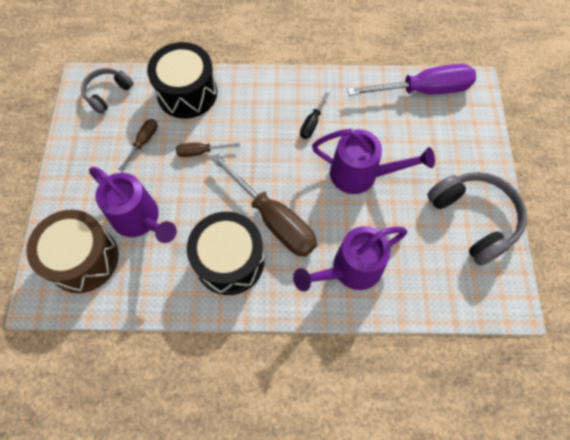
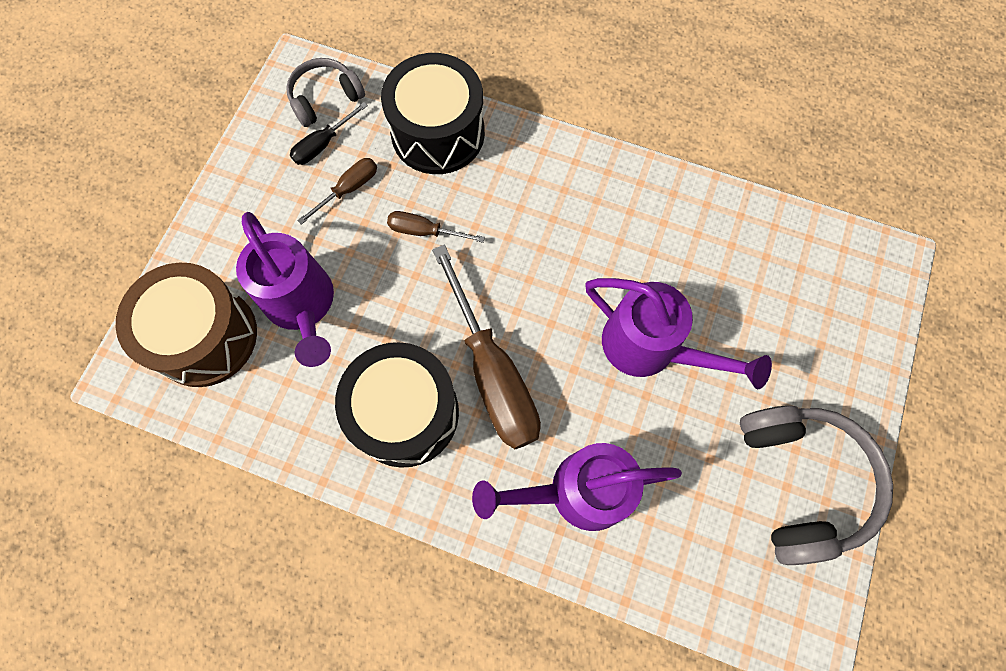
camera: 20 degrees right, 5 degrees up
(312, 122) = (607, 240): black screwdriver -> black screwdriver (323, 144)
(423, 90) = (802, 243): purple screwdriver -> none

